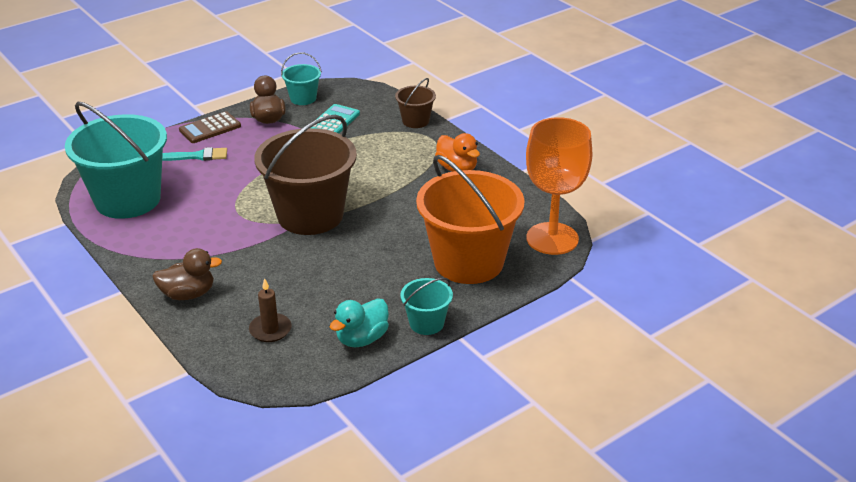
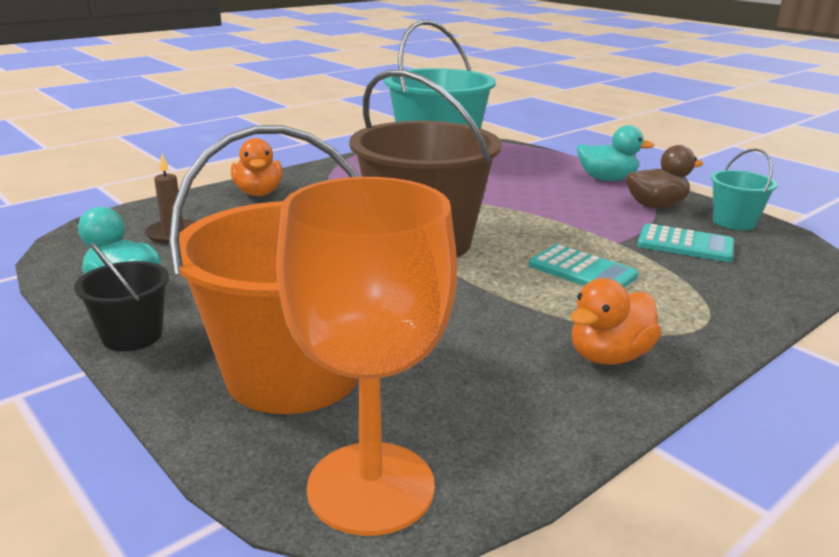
camera: 85 degrees right, 10 degrees down
(188, 294) = (258, 193): brown duck -> orange duck
(197, 156) = (539, 178): turquoise brush -> none
(210, 128) = (607, 179): brown calculator -> turquoise duck
(364, 162) = (582, 271): none -> turquoise calculator
(415, 121) = (751, 310): brown bucket -> none
(426, 323) = (132, 336): turquoise bucket -> black bucket

